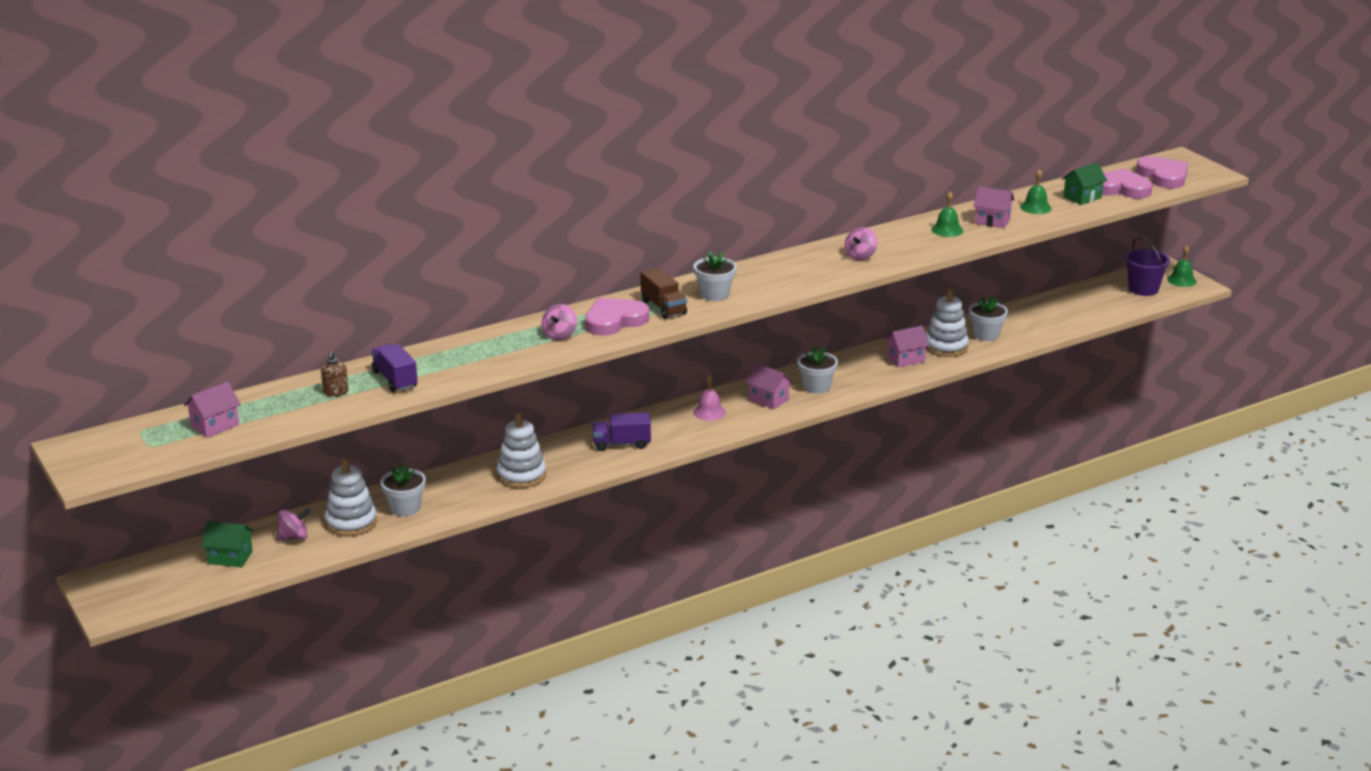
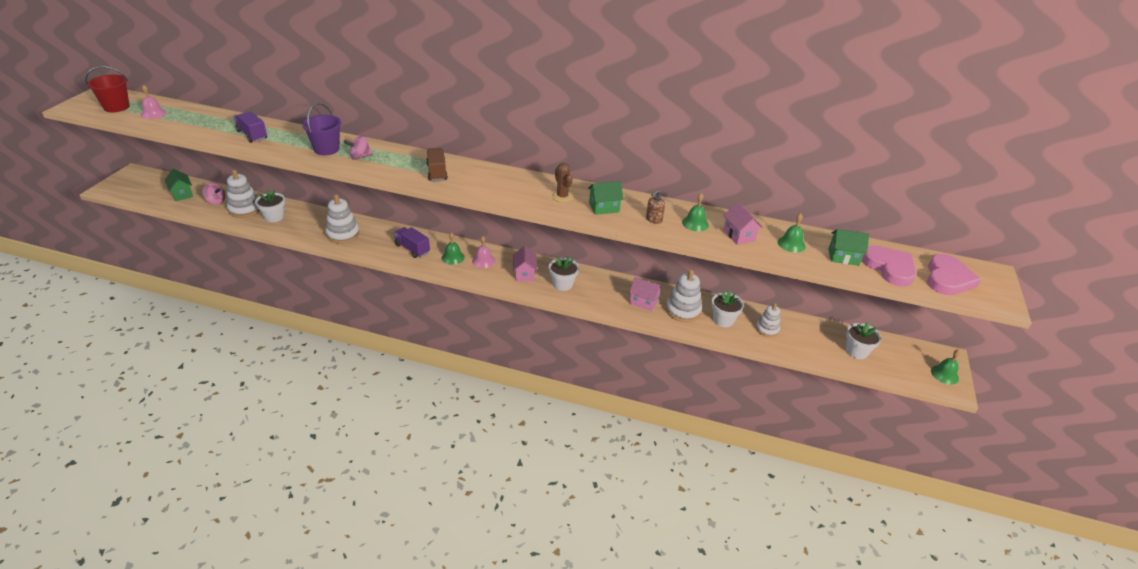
camera: 45 degrees right, 10 degrees up
(145, 445) = (116, 107): none -> red bucket
(215, 425) = (153, 113): pink house -> pink bell
(335, 392) = (221, 126): brown soap dispenser -> brown soap dispenser (653, 219)
(395, 379) = (252, 135): purple truck -> purple truck turned 60 degrees counterclockwise
(614, 321) = (399, 165): pink heart -> none
(663, 307) = (437, 172): brown truck -> brown truck turned 150 degrees clockwise
(675, 426) = (453, 257): none -> green bell
(714, 294) = (476, 181): white flower pot -> white flower pot (856, 351)
(810, 266) = (562, 196): none -> brown cactus
(860, 256) = (604, 208): pink spinning top -> green house
(1027, 322) = (767, 329): none -> white stacking toy
(1143, 289) = (899, 361): purple bucket -> purple bucket (326, 149)

